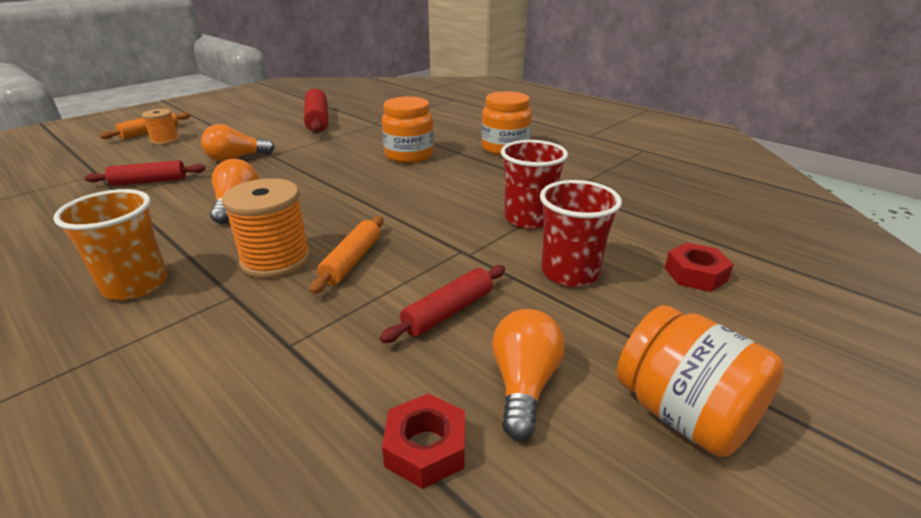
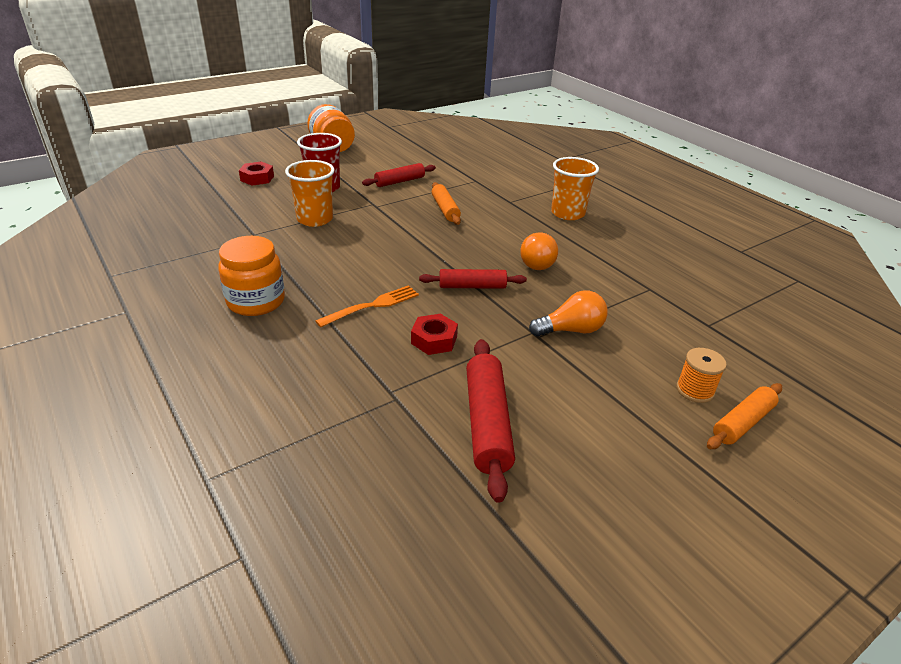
camera: 170 degrees left, 5 degrees up
(149, 181) = (639, 303): red rolling pin -> red rolling pin (472, 286)
(276, 260) = (492, 216): orange spool -> none
(351, 261) = (445, 209): orange rolling pin -> orange rolling pin turned 45 degrees counterclockwise
(409, 155) = (372, 306): orange jar -> orange fork
(425, 448) = (425, 152): red nut -> red nut (434, 340)
(524, 384) = (382, 159): orange light bulb -> none
(528, 219) = (315, 219): red cup -> orange cup

